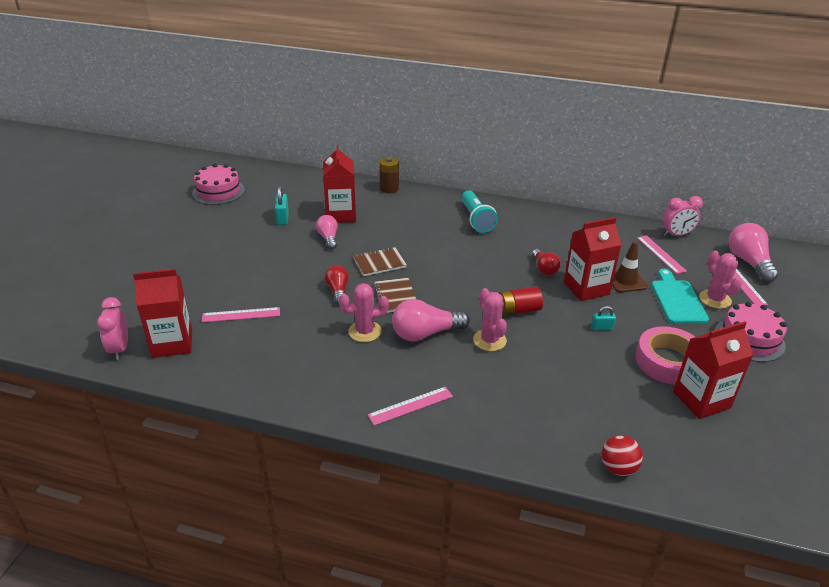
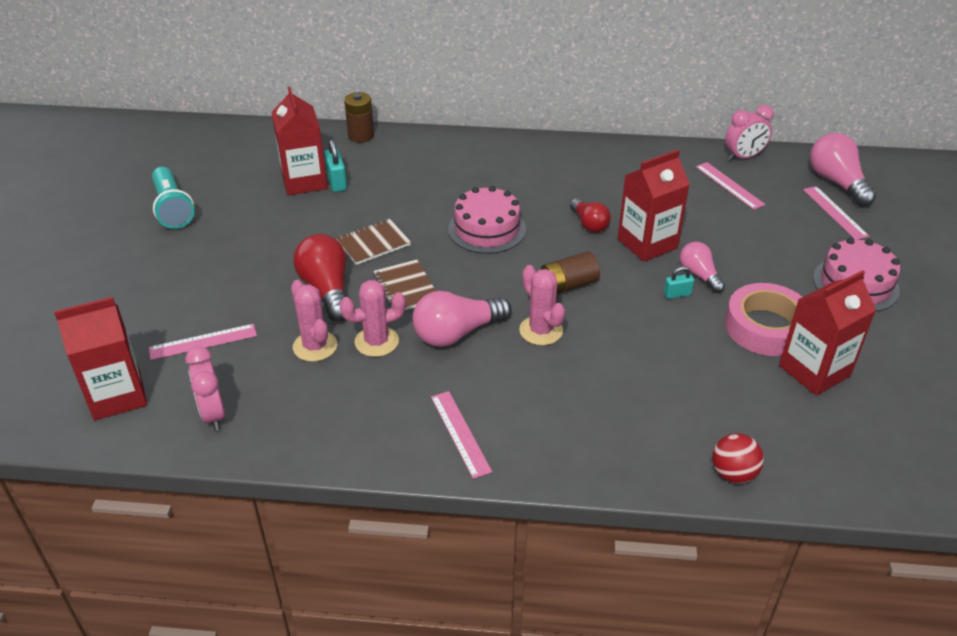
camera: 10 degrees left, 5 degrees up
(120, 349) = (45, 414): pink clock -> pink clock (213, 414)
(218, 191) = (123, 167): pink cake -> pink cake (487, 229)
(282, 218) = (225, 196): turquoise padlock -> turquoise padlock (337, 182)
(328, 238) = (295, 217): pink light bulb -> pink light bulb (699, 275)
(338, 291) = (327, 290): red light bulb -> red light bulb, size x1.62
(410, 405) = (460, 433): pink ruler -> pink ruler turned 75 degrees counterclockwise
(476, 220) = (487, 166): turquoise flashlight -> turquoise flashlight (172, 209)
(518, 310) = (568, 285): red battery -> brown battery
(625, 281) = (693, 227): brown traffic cone -> none
(677, 300) = (761, 244): turquoise cutting board -> none
(715, 299) = (805, 237): pink cactus -> pink cactus (315, 346)

